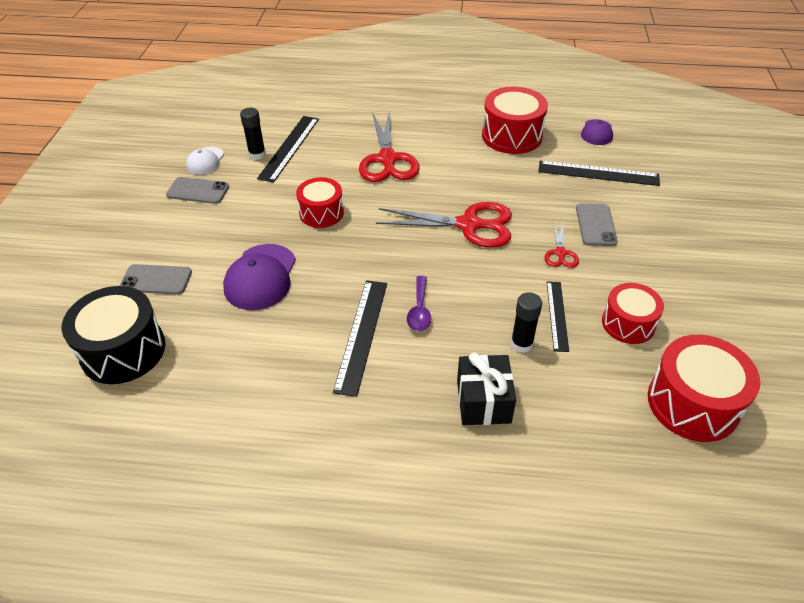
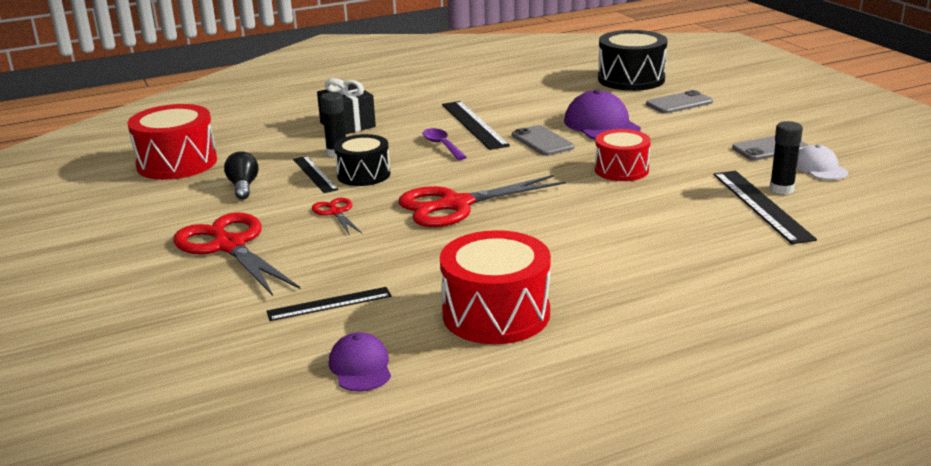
camera: 150 degrees right, 20 degrees down
(387, 159) = (628, 231): red scissors -> red scissors (229, 246)
(515, 294) = (363, 174): none -> black drum
(596, 225) = (306, 247): grey phone -> grey phone (542, 141)
(598, 173) = (329, 304): black ruler -> black ruler, size x0.64
(628, 323) = (243, 187): red drum -> black light bulb

